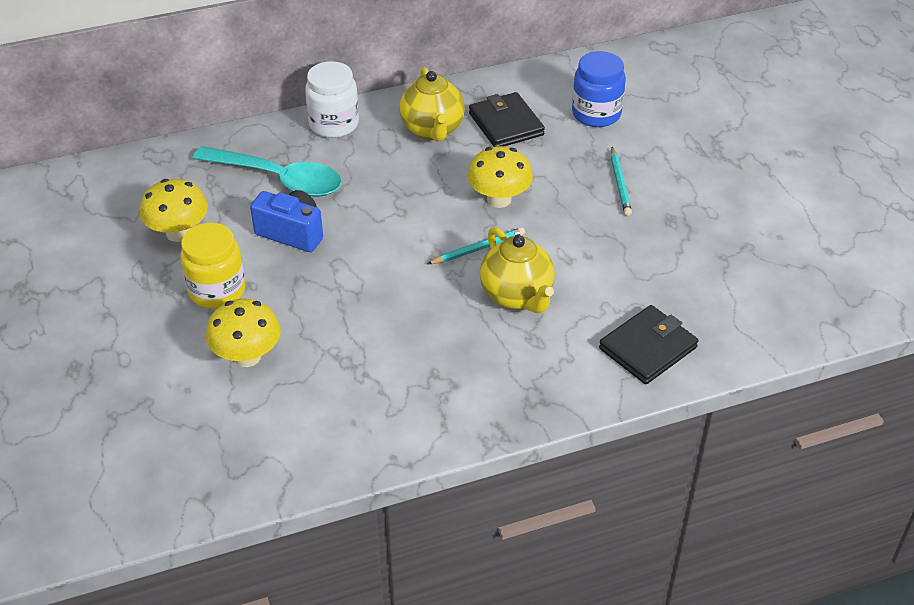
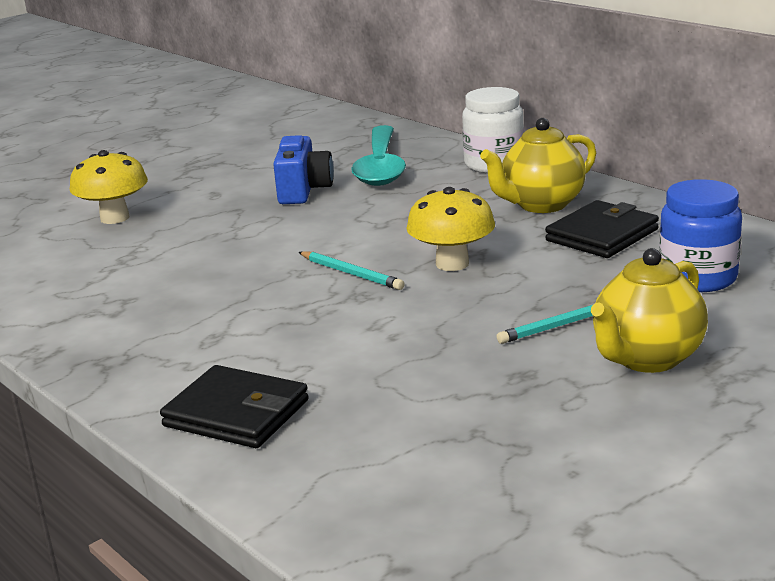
camera: 70 degrees right, 20 degrees down
(178, 233) = (267, 155): yellow mushroom -> none
(217, 290) = (198, 186): yellow jar -> none
(517, 296) = (283, 312): yellow teapot -> yellow teapot (646, 358)

